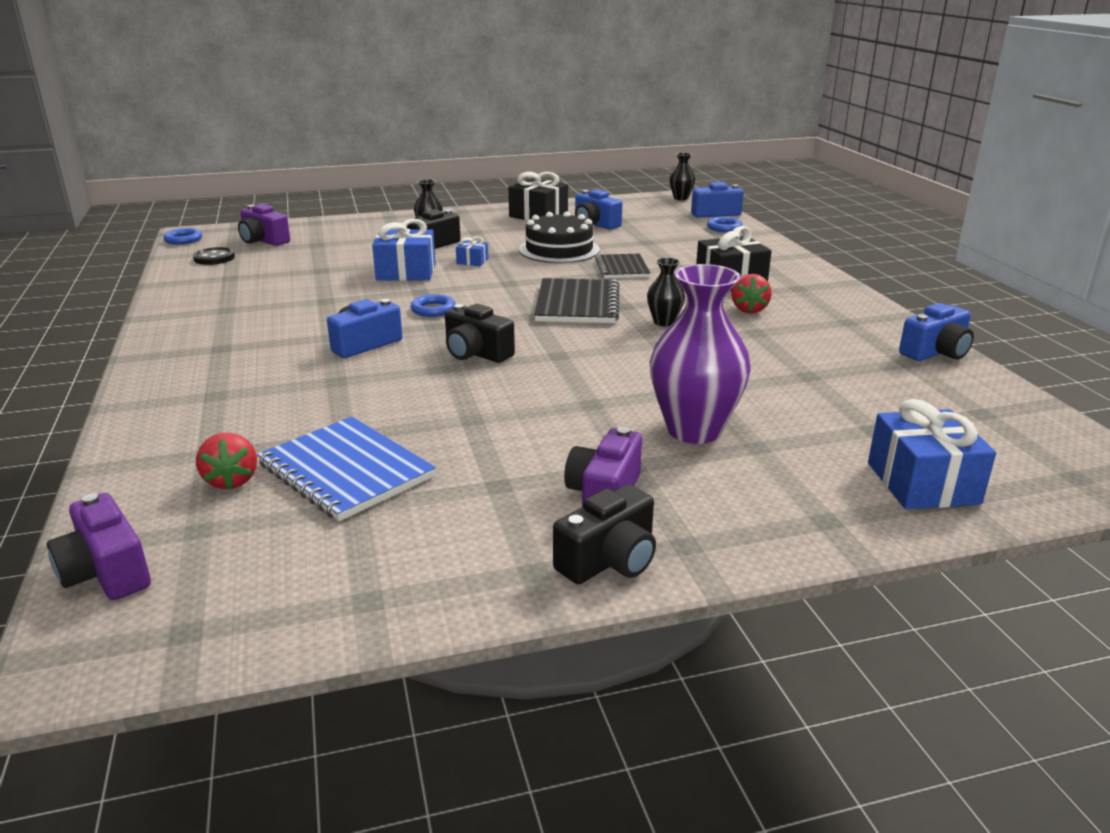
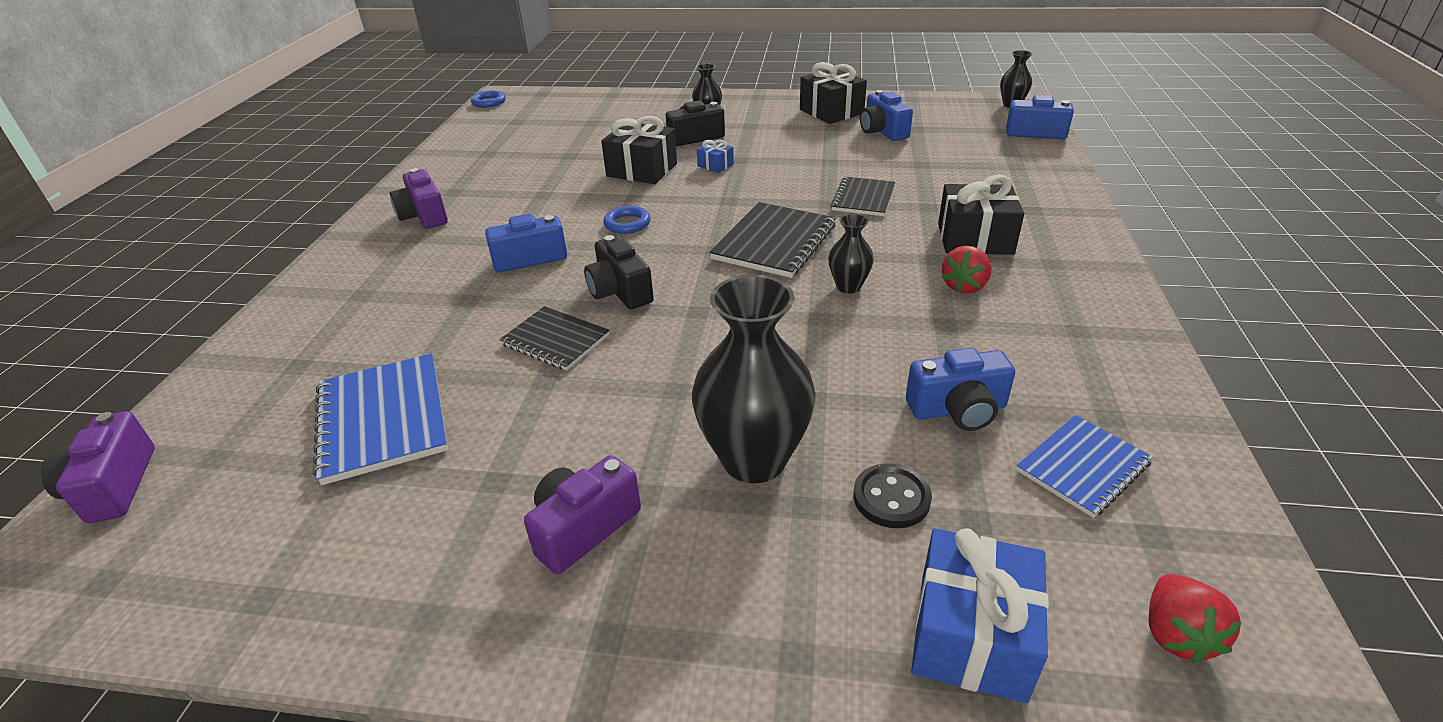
camera: 25 degrees right, 10 degrees up
(214, 258) = (495, 127): black button -> black button (891, 498)
(231, 480) = (287, 404): red strawberry -> red strawberry (1176, 634)
(263, 241) = (551, 112): purple camera -> purple camera (424, 215)
(406, 272) = (642, 170): blue gift -> black gift
(452, 393) = (555, 340): none -> black notebook
(559, 250) = (816, 162): black cake -> none
(609, 560) = (510, 629): black camera -> none
(694, 430) = (754, 459): purple vase -> black vase
(724, 228) = (1030, 155): blue ring -> none
(913, 390) = (1083, 467): none -> blue notebook
(936, 352) = (1165, 409): blue camera -> blue camera (958, 410)

